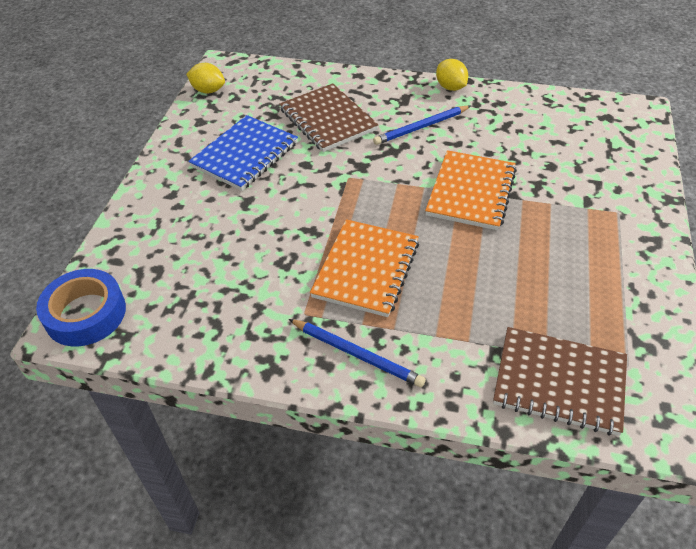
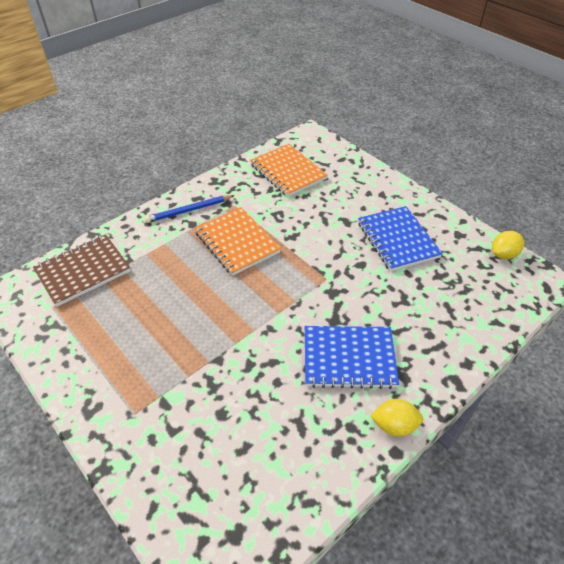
camera: 125 degrees right, 0 degrees up
(85, 314) = (312, 141): blue tape -> none
(328, 120) = (407, 304): brown notebook -> none
(421, 127) = (349, 358): blue pencil -> blue notebook
(471, 192) = (246, 336): orange notebook -> orange notebook (288, 172)

